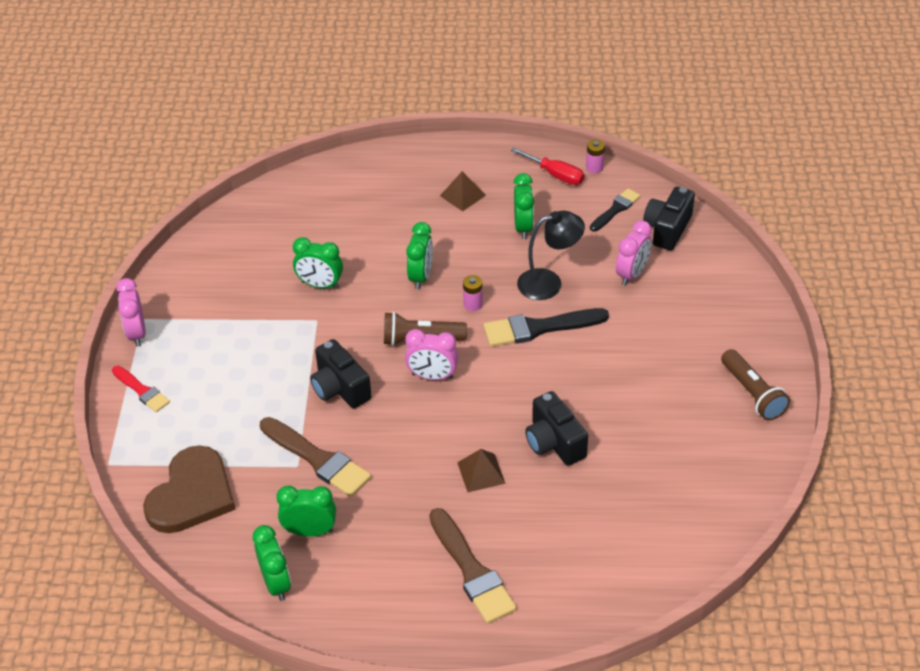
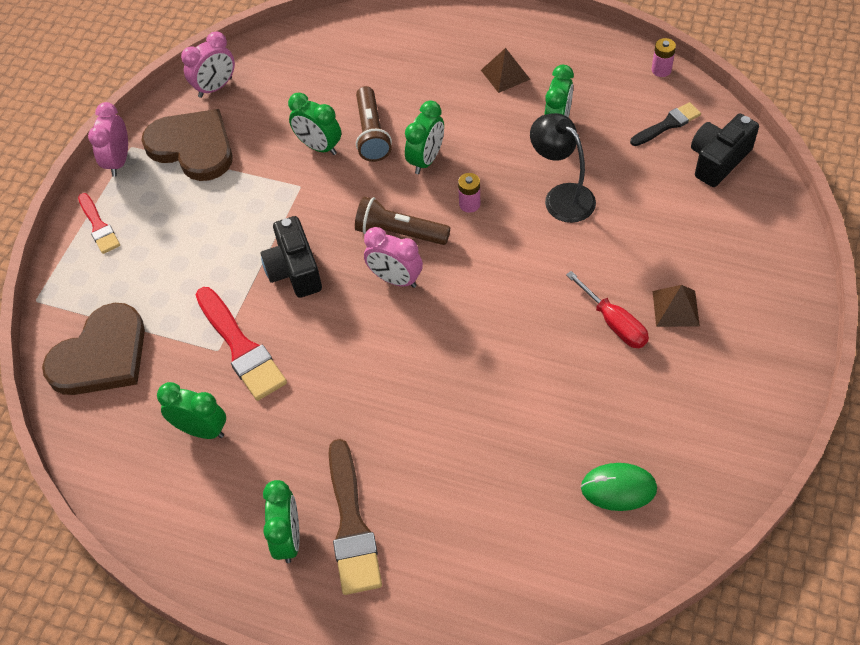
camera: 20 degrees right, 10 degrees up
(202, 308) = (193, 147): none -> brown heart
(276, 583) = (144, 482): green clock -> green clock (288, 538)
(318, 459) = (241, 348): brown brush -> red brush
(481, 473) = (405, 407): brown pyramid -> brown pyramid (675, 308)
(539, 328) = (531, 248): black brush -> none
(549, 282) = (561, 196): black lamp -> black lamp turned 135 degrees counterclockwise
(554, 442) = (498, 391): black camera -> none
(555, 175) = (614, 70): red screwdriver -> red screwdriver (614, 323)
(632, 274) = (658, 206): pink clock -> pink clock (215, 87)
(679, 491) = (618, 488): none -> green mouse
(752, 394) = (747, 387): brown flashlight -> brown flashlight (371, 134)

